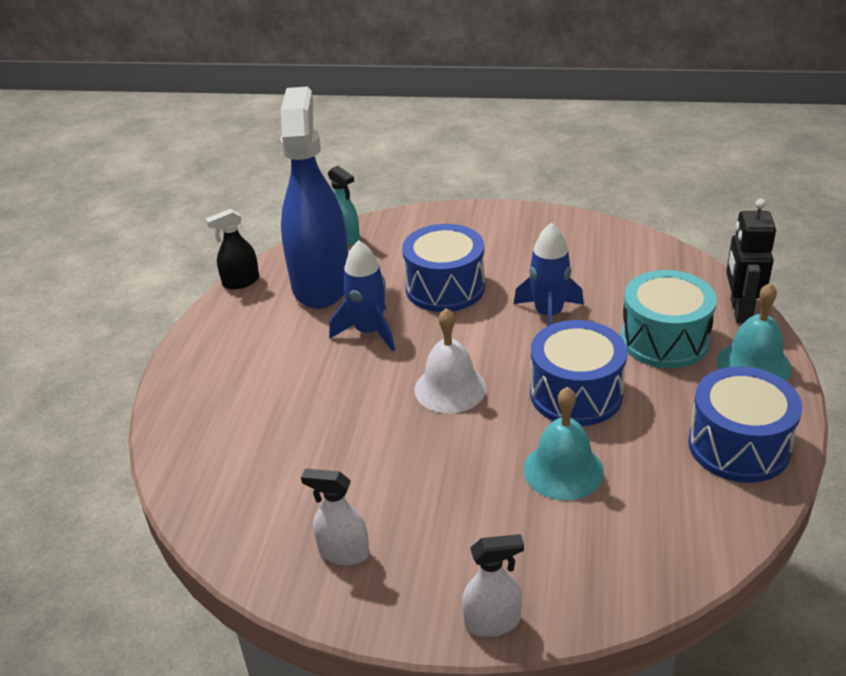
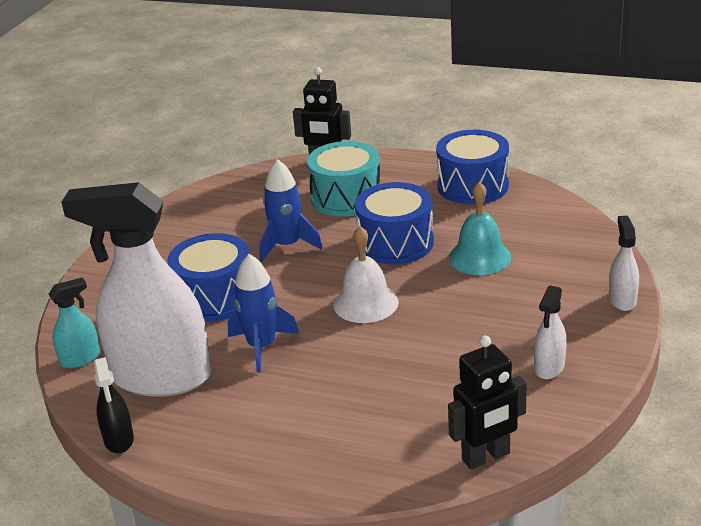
camera: 80 degrees left, 5 degrees down
(196, 511) = (486, 457): none -> black robot
(321, 284) = (161, 377): blue spray bottle -> white spray bottle
(754, 364) = (390, 167): turquoise bell -> none

